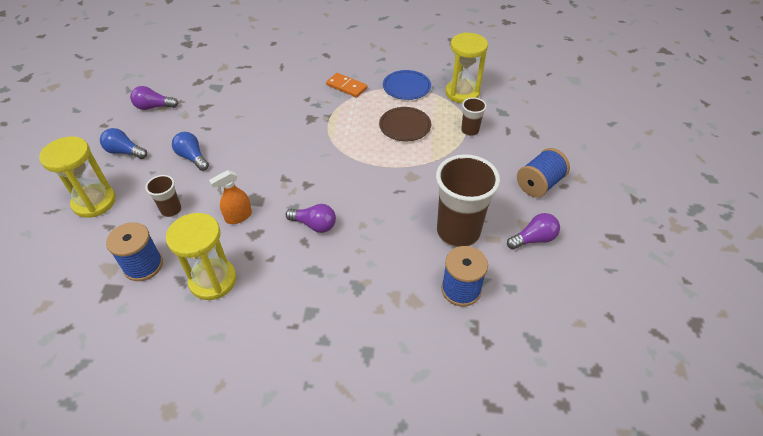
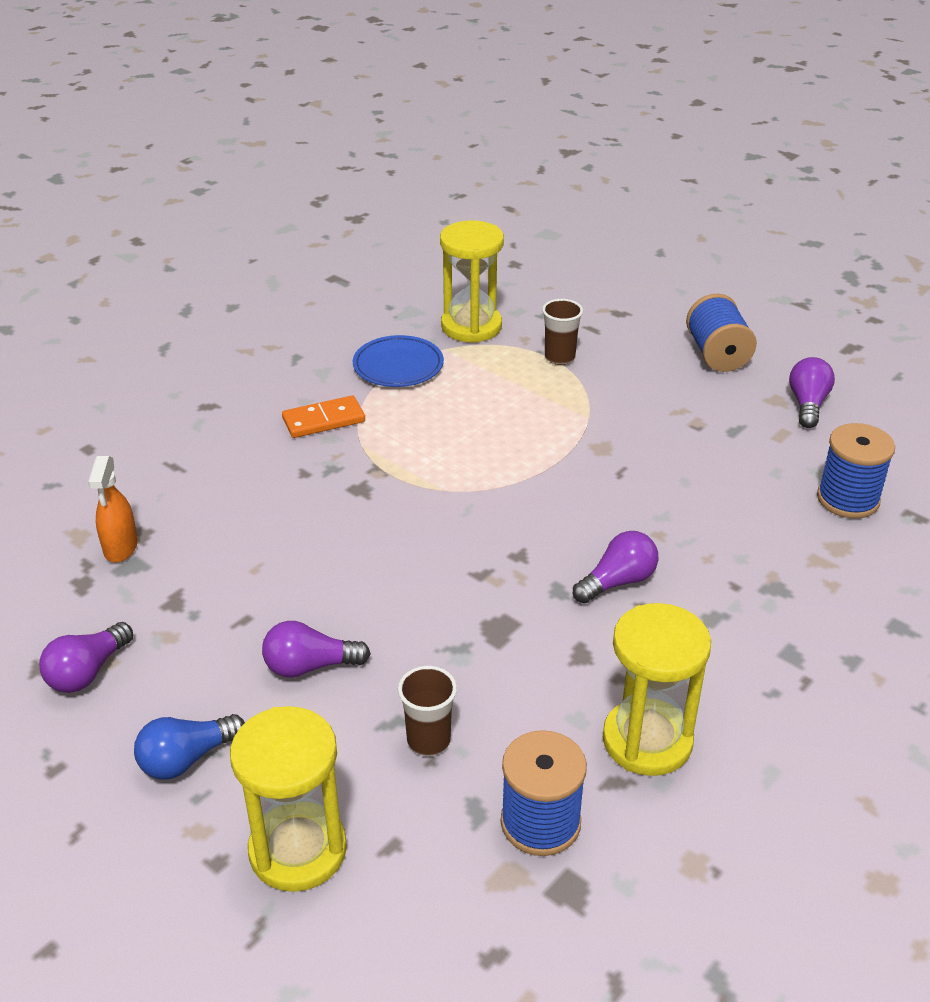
camera: 55 degrees left, 10 degrees down
(192, 157) = (310, 666): blue light bulb -> purple light bulb
(238, 216) = (523, 660): orange spray bottle -> orange spray bottle (121, 547)
(405, 126) = (487, 407): brown plate -> none
(458, 232) = (746, 456): brown cup -> none

